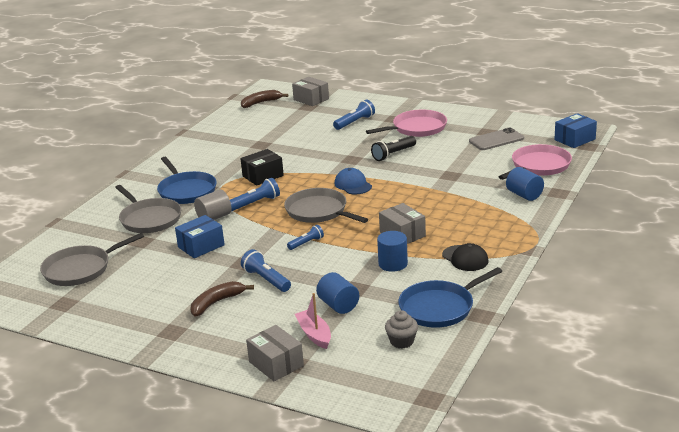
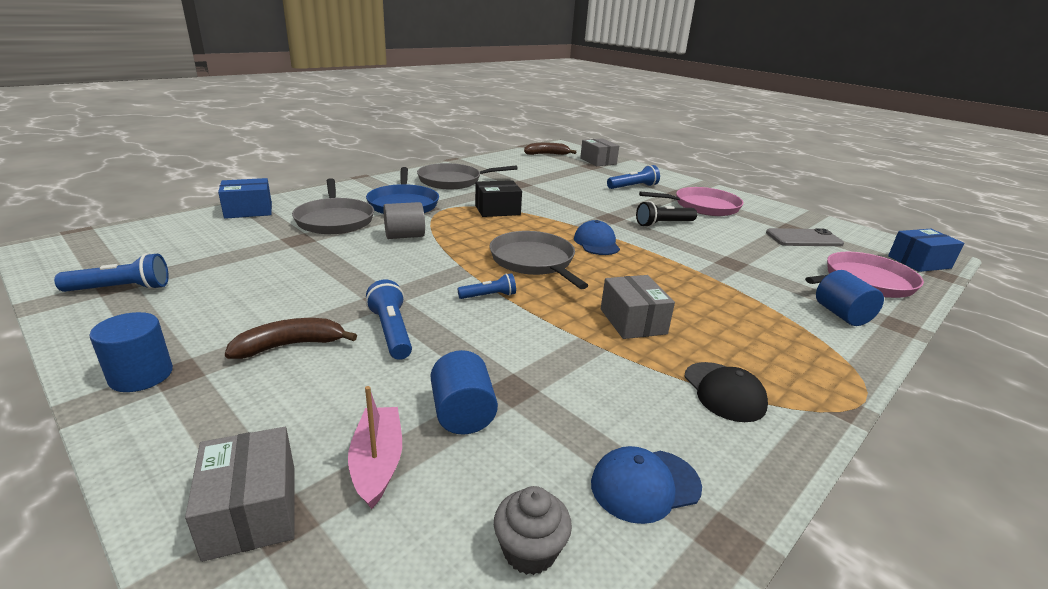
camera: 15 degrees right, 0 degrees up
(80, 269) = (194, 250): grey pan -> grey pan (453, 181)
(201, 246) = (356, 263): blue box -> blue box (248, 210)
(255, 203) = (465, 233): blue flashlight -> blue flashlight (121, 289)
(393, 264) = (596, 364): blue cylinder -> blue cylinder (141, 375)
(439, 307) = (645, 485): blue pan -> blue cap

